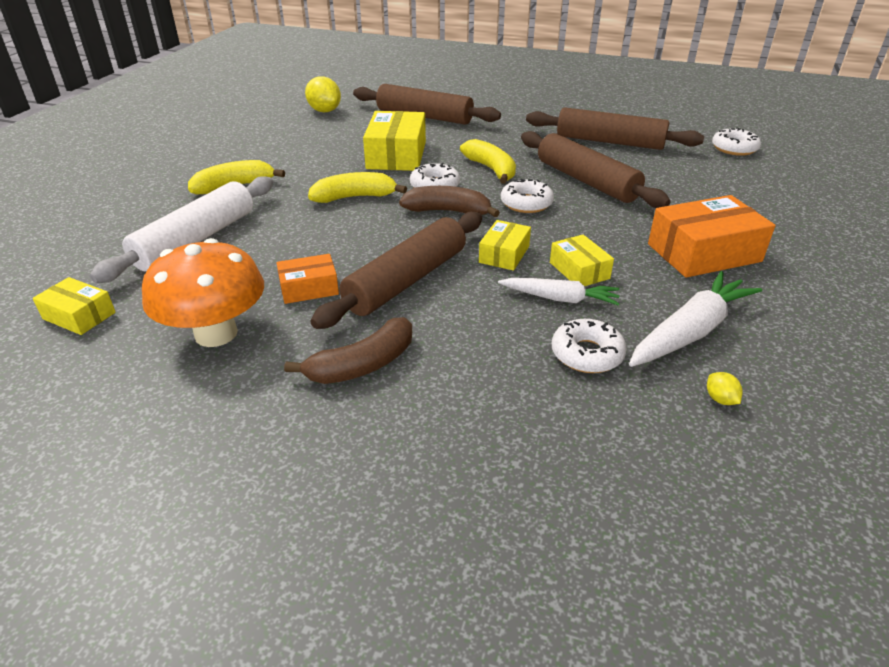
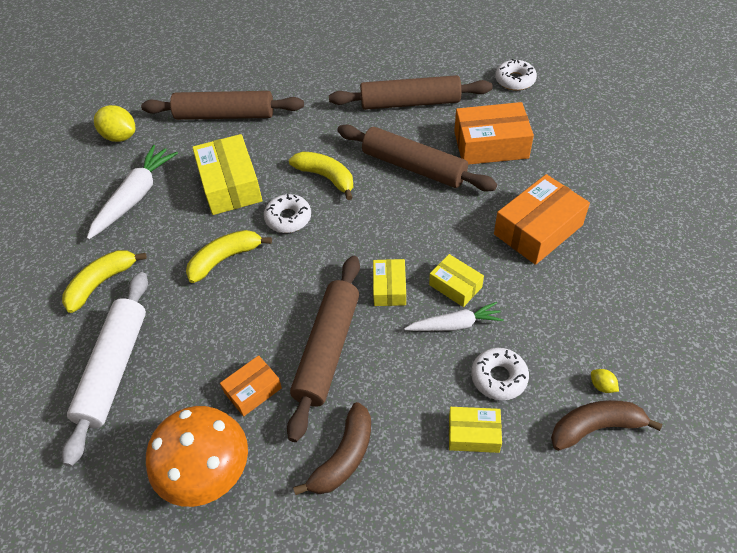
camera: 20 degrees left, 15 degrees up
(79, 316) = (74, 502): yellow box -> yellow box (473, 434)
(448, 211) = (317, 249): brown banana -> brown banana (595, 427)
(526, 203) = (377, 215): white donut -> none
(681, 184) = (491, 145): none -> orange box
(690, 331) = (559, 324): white carrot -> white carrot (135, 197)

